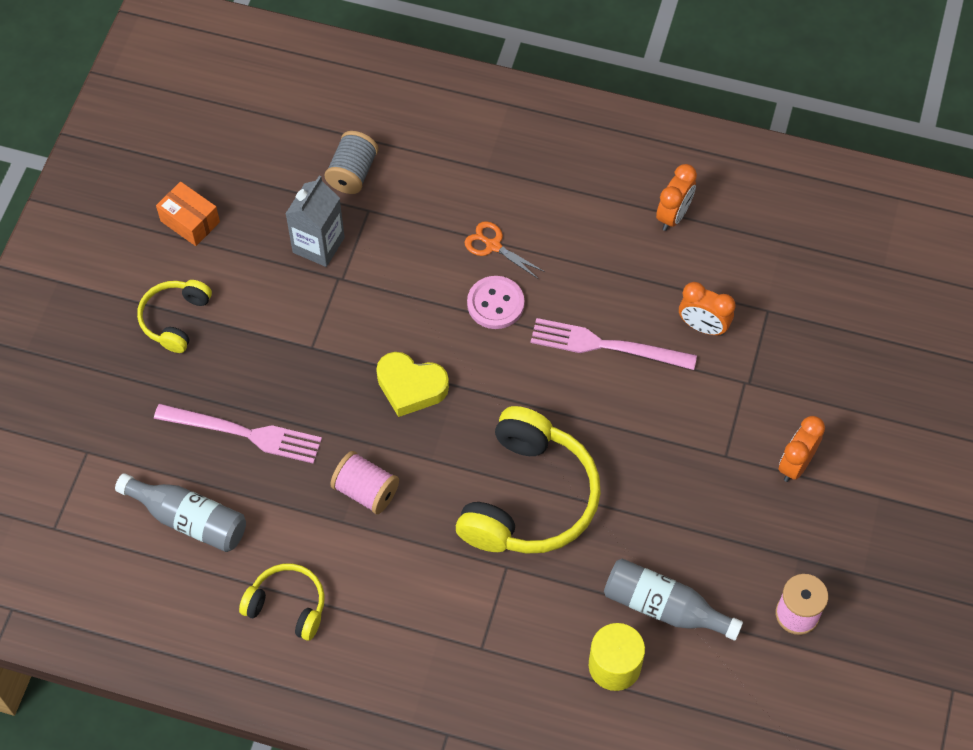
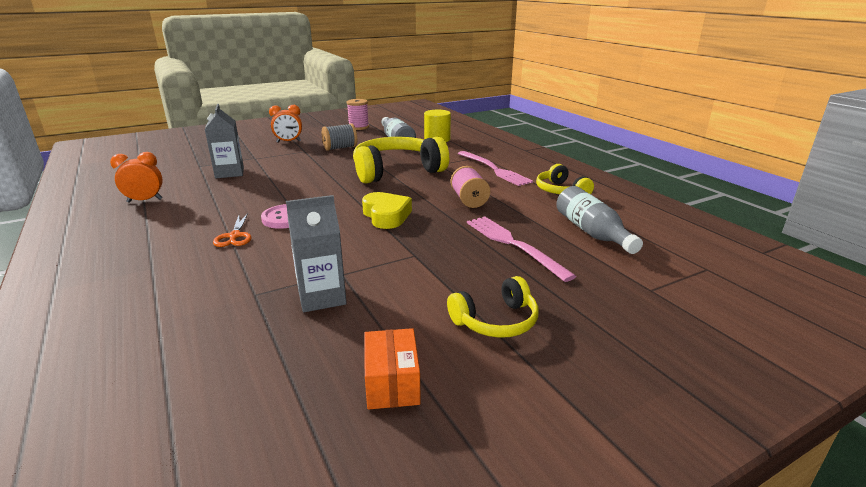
camera: 135 degrees left, 35 degrees down
(352, 173) = (216, 322): grey spool -> grey spool (340, 148)
(606, 345) = (274, 185): pink fork -> pink fork (494, 169)
(703, 326) = (229, 173): orange clock -> grey carton

